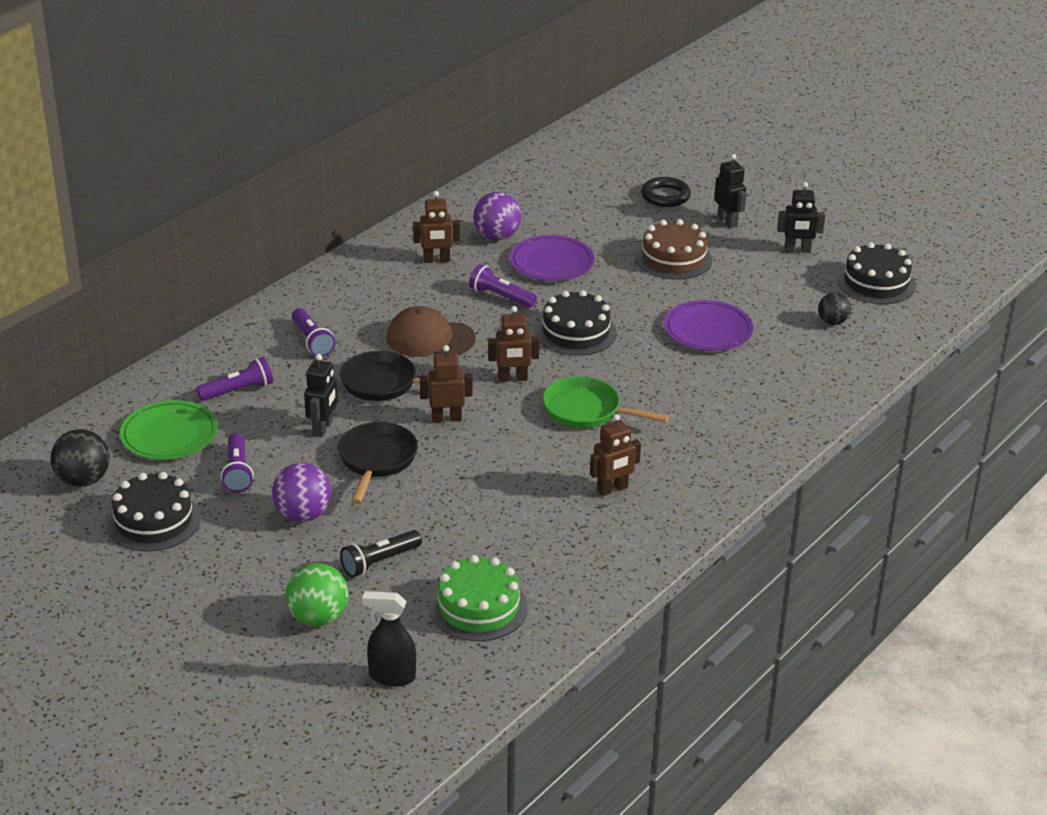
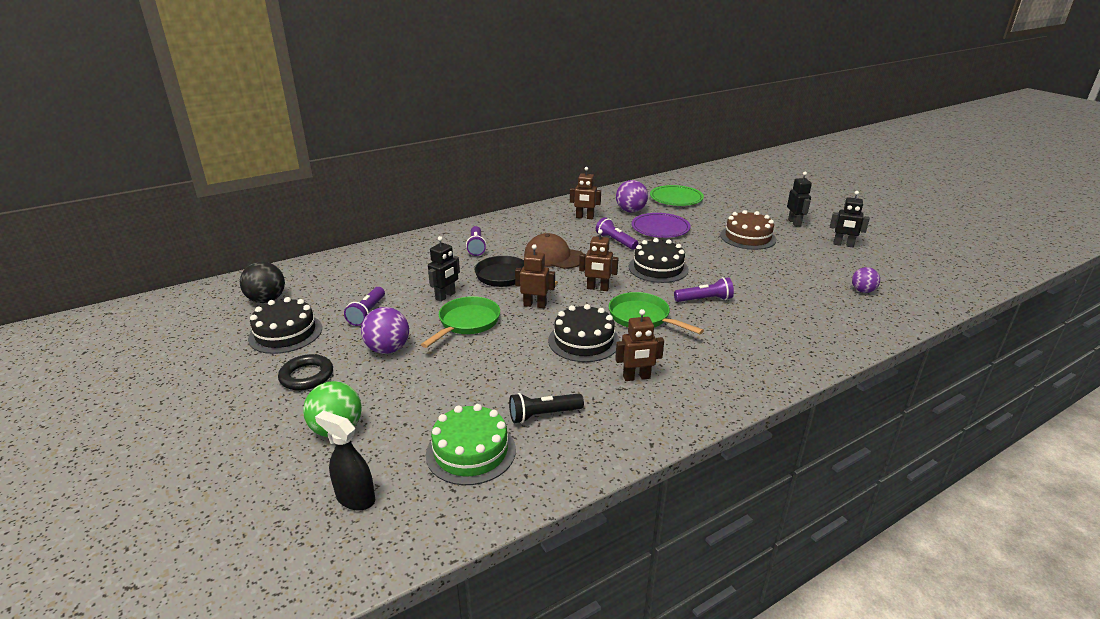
camera: 20 degrees right, 5 degrees down
(169, 435) = (344, 283): green plate -> green plate (676, 198)
(238, 390) = (408, 266): purple flashlight -> purple flashlight (704, 299)
(376, 460) = (467, 323): black pan -> green pan
(380, 562) = (417, 395): black flashlight -> black flashlight (543, 415)
(665, 196) = (754, 205): black ring -> black ring (306, 376)
(708, 330) = (759, 281): purple plate -> none
(832, 322) = (862, 291): black ball -> purple ball
(876, 282) = (904, 272): black cake -> black cake (583, 341)

